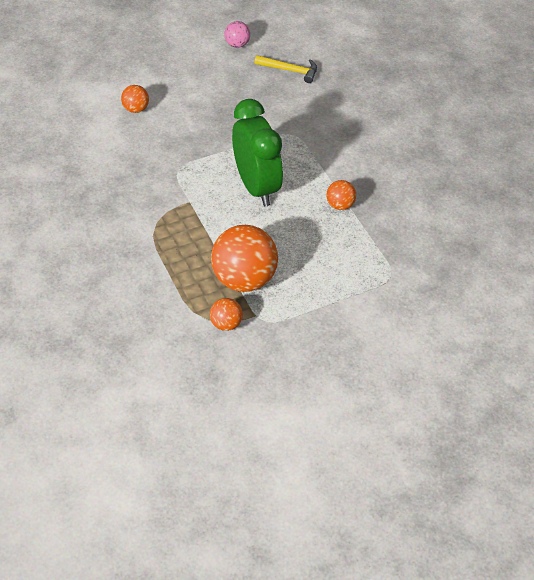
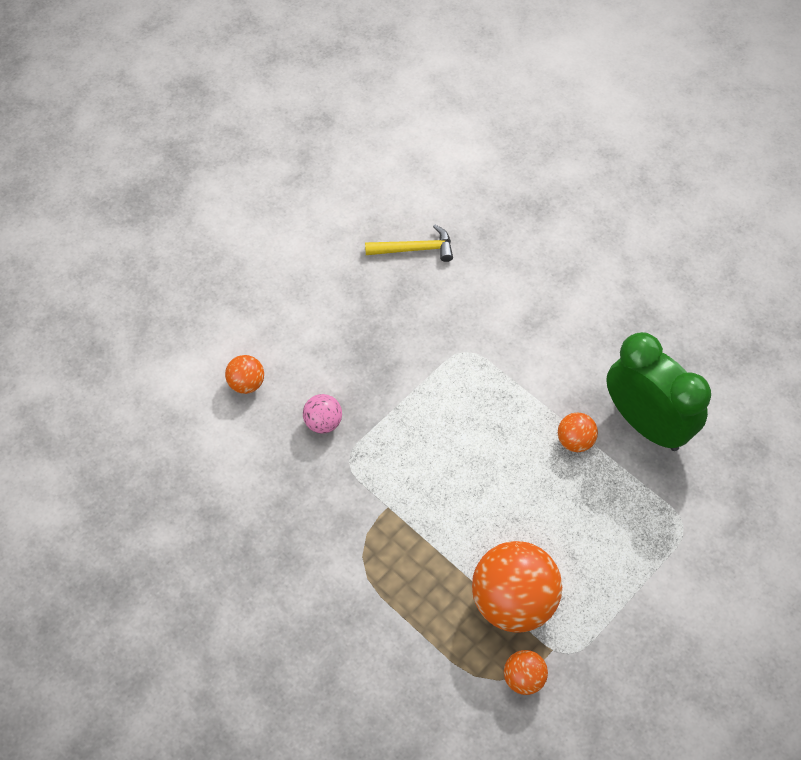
camera: 20 degrees left, 10 degrees up
(237, 44) = (327, 230): pink ball -> pink ball (323, 422)
(256, 187) = (460, 451): green clock -> green clock (646, 423)

